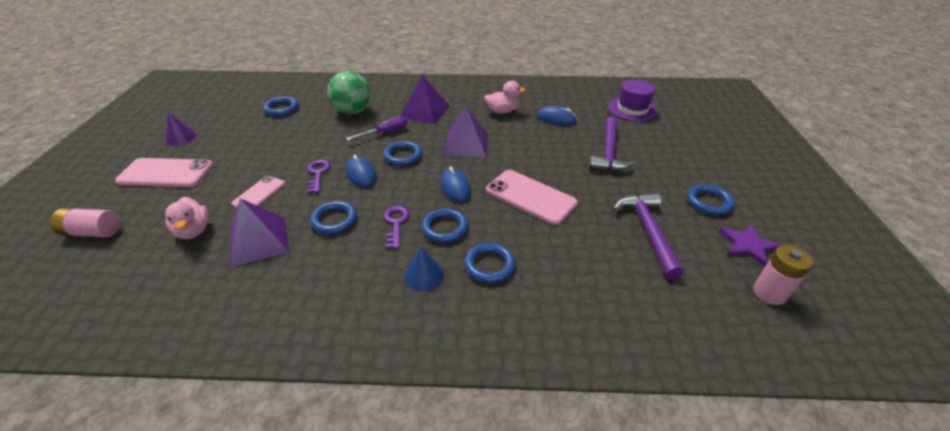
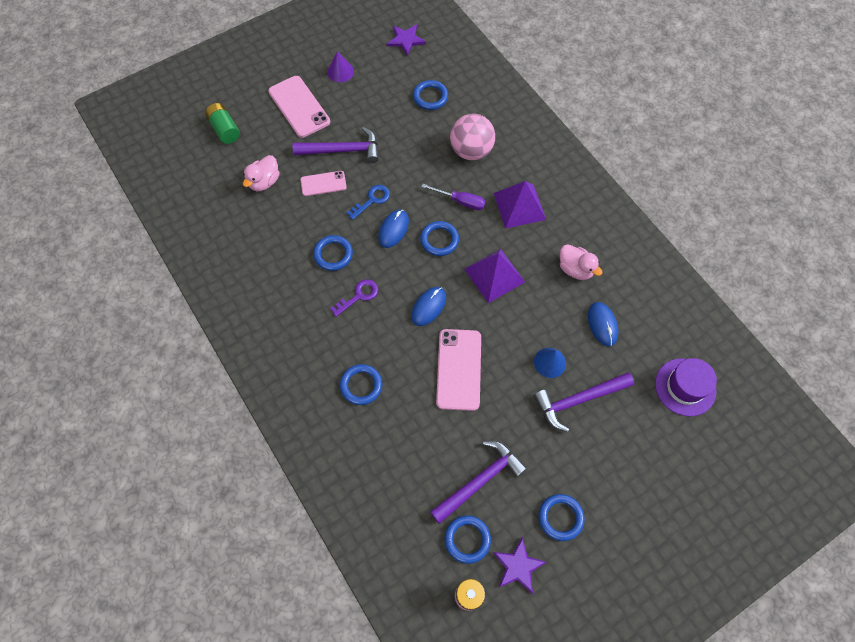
camera: 55 degrees right, 25 degrees up
(92, 232) = (224, 129): pink battery -> green battery
(218, 99) = (406, 40): none -> purple star
(249, 168) = (343, 150): none -> purple hammer
(259, 241) = (283, 227): purple pyramid -> none
(318, 173) = (372, 200): purple key -> blue key
(352, 111) = (471, 151): green ball -> pink ball
(424, 275) = (323, 350): blue cone -> blue cone (550, 362)
(445, 228) = (377, 331): blue ring -> blue ring (467, 539)

